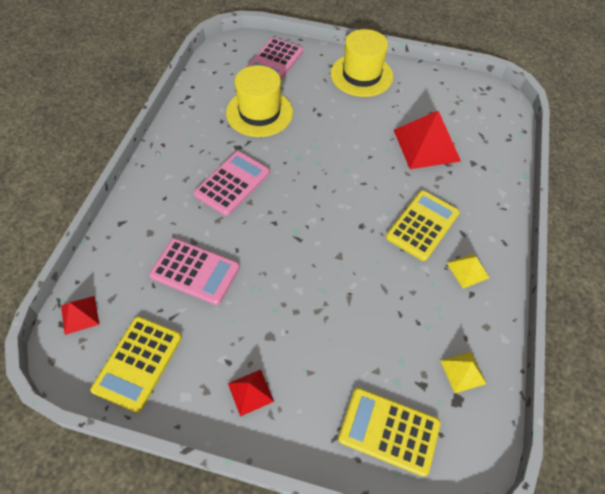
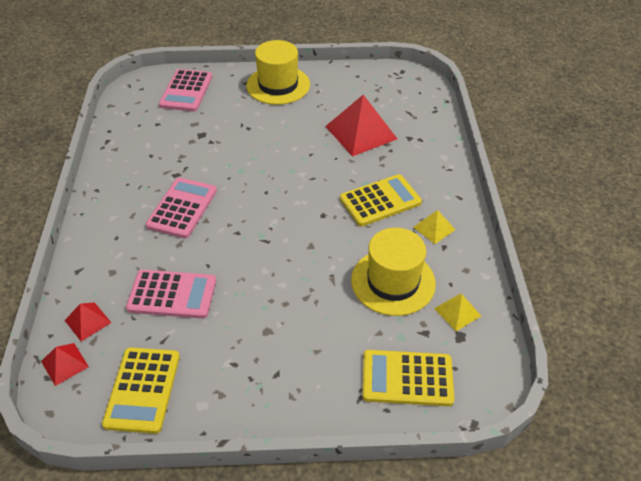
camera: 15 degrees left, 10 degrees down
(250, 392) = (265, 383): red pyramid -> red pyramid (87, 321)
(259, 112) = (187, 139): yellow hat -> yellow hat (393, 282)
(422, 225) = (380, 201): yellow calculator -> yellow calculator turned 45 degrees clockwise

